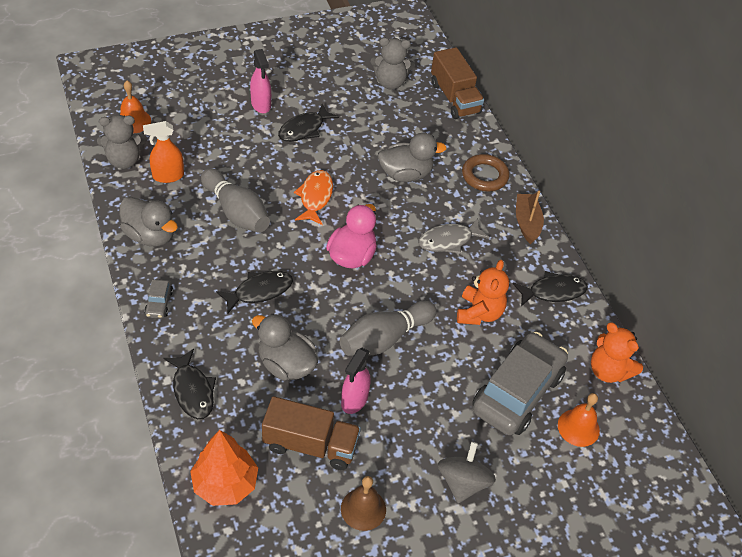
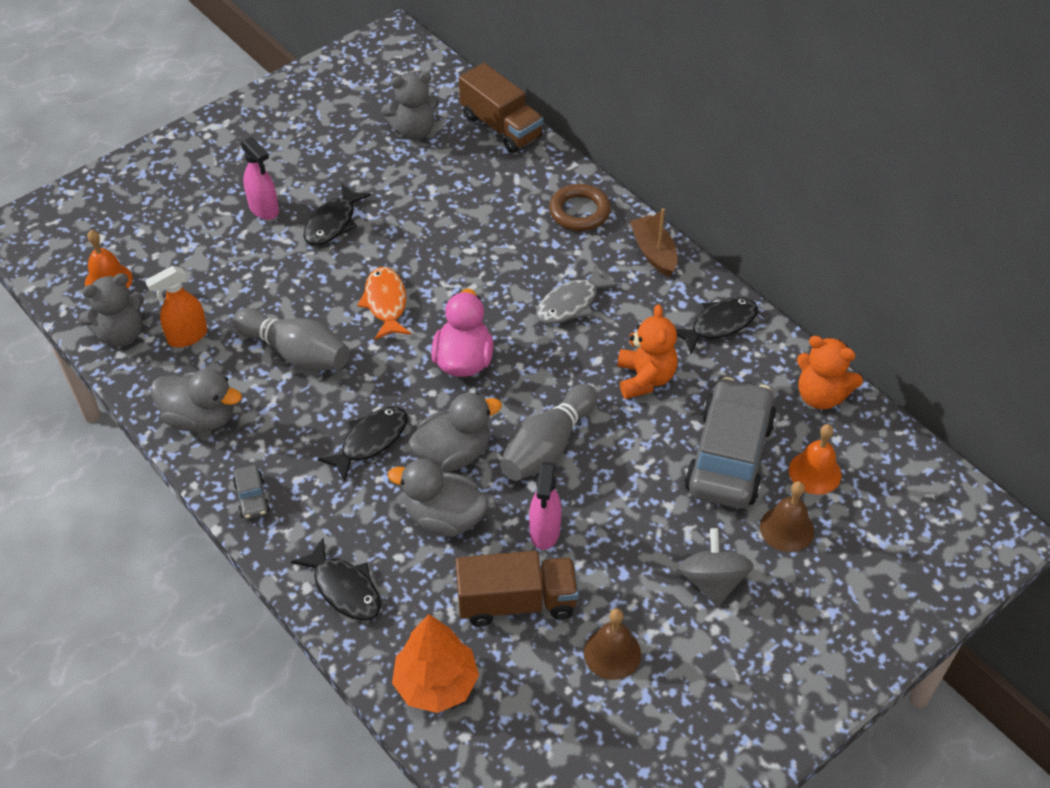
camera: 15 degrees left, 0 degrees up
(405, 174) = (483, 239): grey duck -> grey duck (453, 454)
(538, 462) = (787, 528): none -> brown bell

